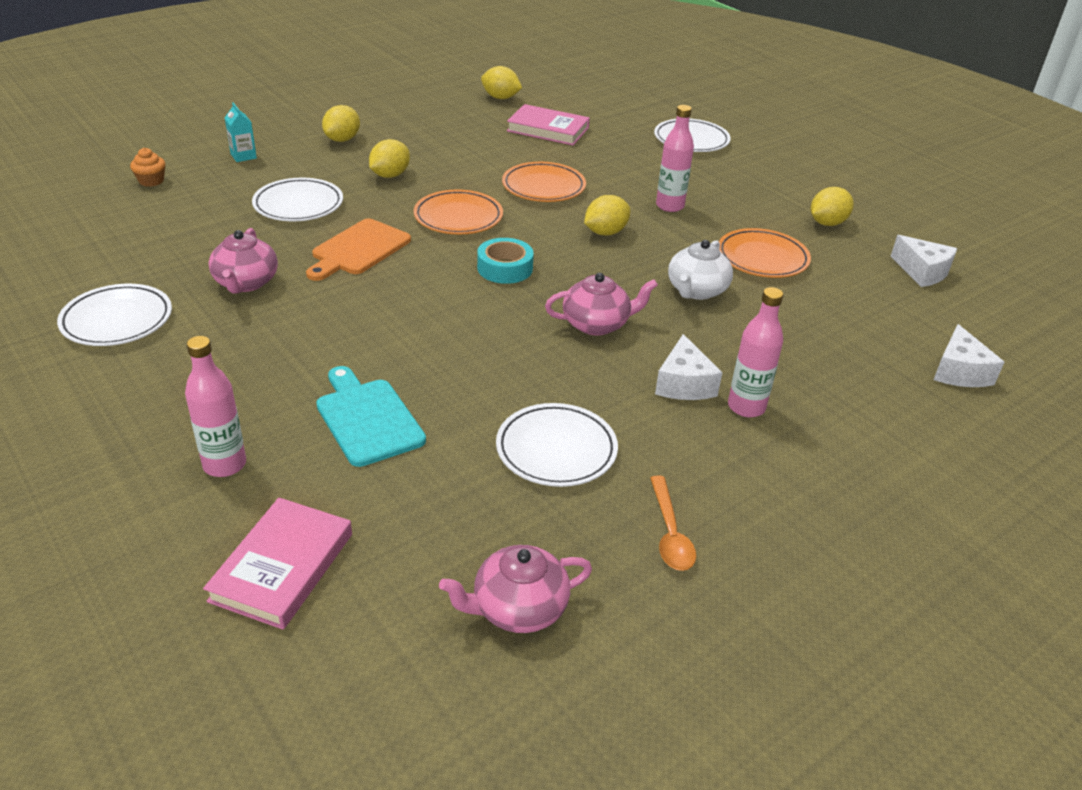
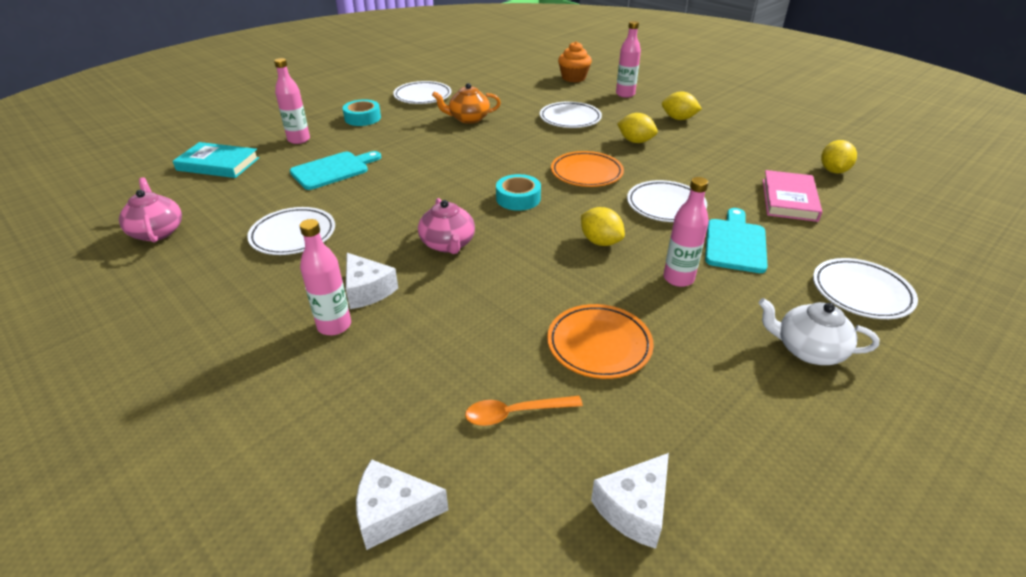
camera: 85 degrees right, 0 degrees up
(151, 181) = (573, 78): orange cupcake -> orange cupcake, size x1.60
(172, 389) = (362, 118): none -> turquoise tape
(243, 156) = (625, 94): turquoise carton -> pink bottle
(246, 283) = (468, 119): pink teapot -> orange teapot
(282, 567) = (218, 164): pink book -> turquoise book
(358, 249) = (521, 144): orange cutting board -> none
(543, 187) = (665, 205): orange plate -> white plate
(617, 169) = (735, 243): none -> turquoise cutting board
(670, 533) = (196, 285): orange spoon -> orange spoon (515, 413)
(684, 384) = (367, 290): white cheese -> white cheese turned 120 degrees counterclockwise
(696, 290) = (516, 297): white teapot -> white teapot (808, 350)
(827, 223) = (720, 410): yellow lemon -> none

